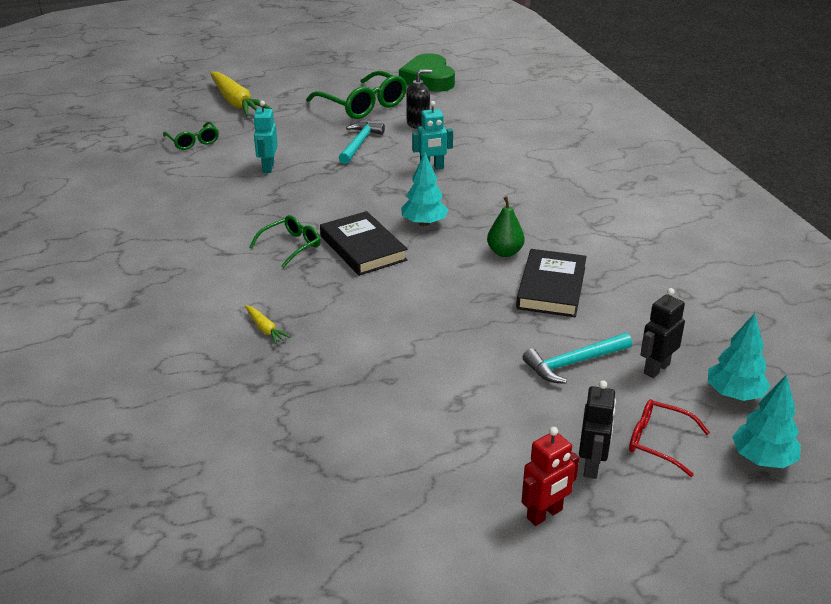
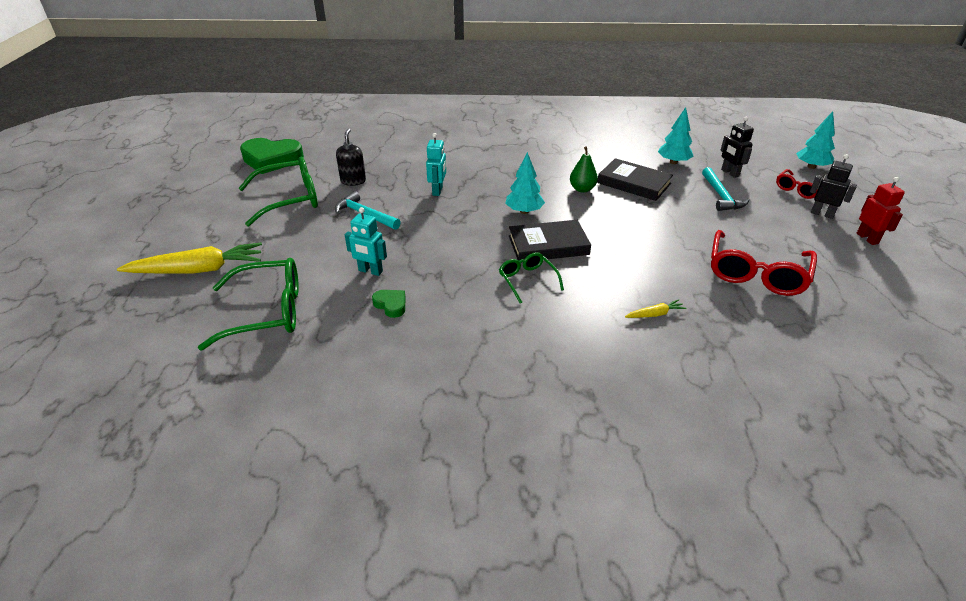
camera: 70 degrees left, 5 degrees up
(193, 142) = (267, 312): green glasses -> green glasses, size x1.81
(222, 188) = (391, 305): none -> green heart
(383, 400) = (756, 273): none -> red glasses
(734, 394) = (756, 159): turquoise tree -> turquoise tree (673, 162)

